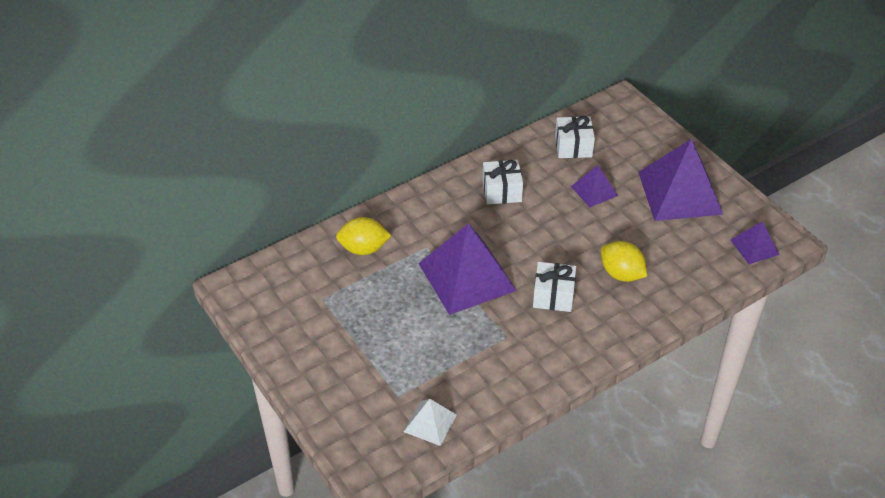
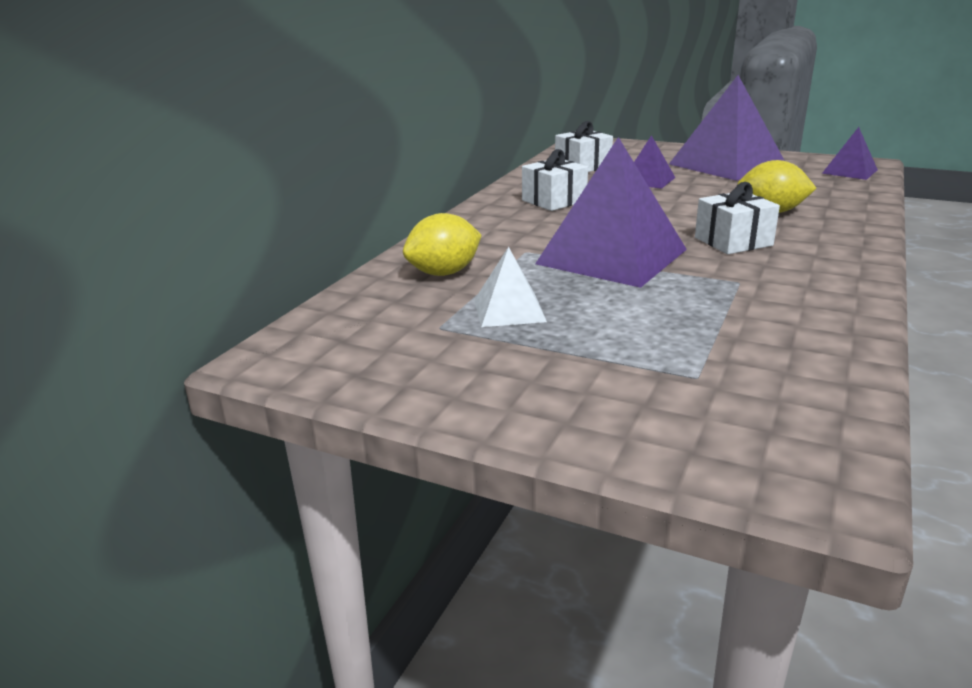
camera: 30 degrees left, 20 degrees down
(430, 423) = (791, 386): white pyramid -> white pyramid (509, 310)

